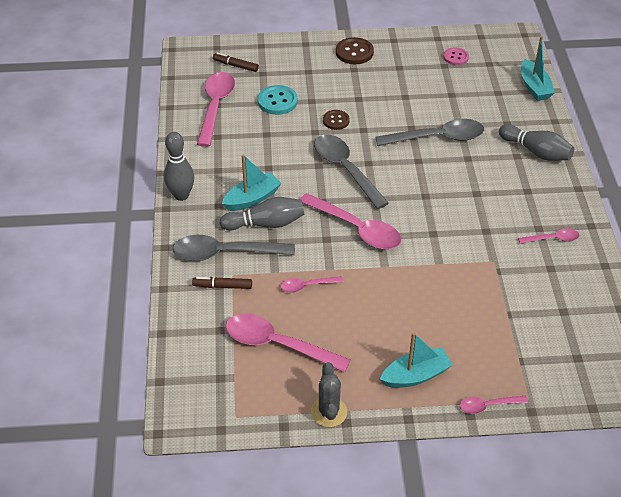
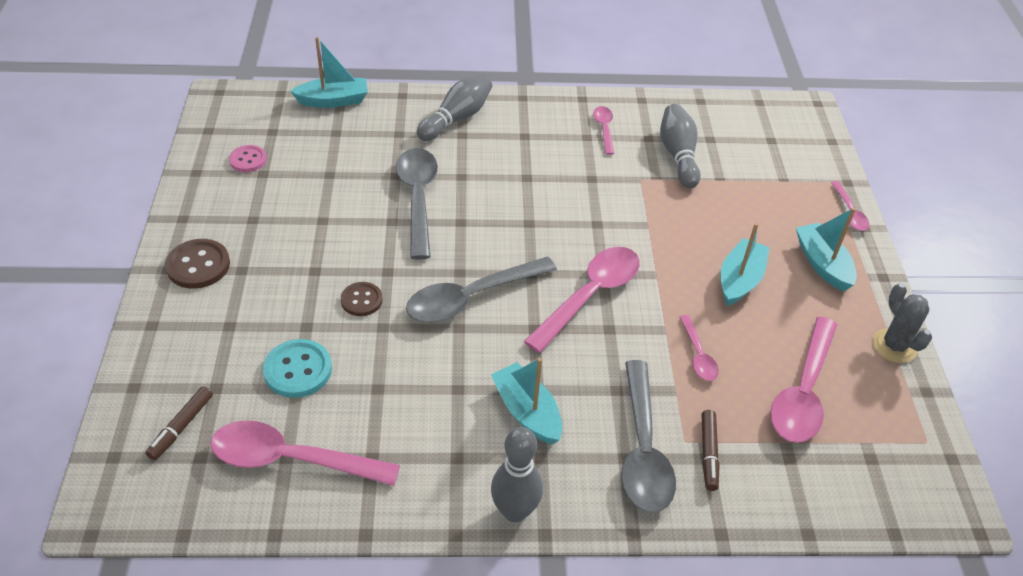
camera: 90 degrees left, 0 degrees up
(266, 224) = (581, 396): grey bowling pin -> grey bowling pin (678, 155)
(329, 412) = (894, 346): grey cactus -> grey cactus turned 75 degrees clockwise
(387, 317) = (740, 280): none -> turquoise boat

